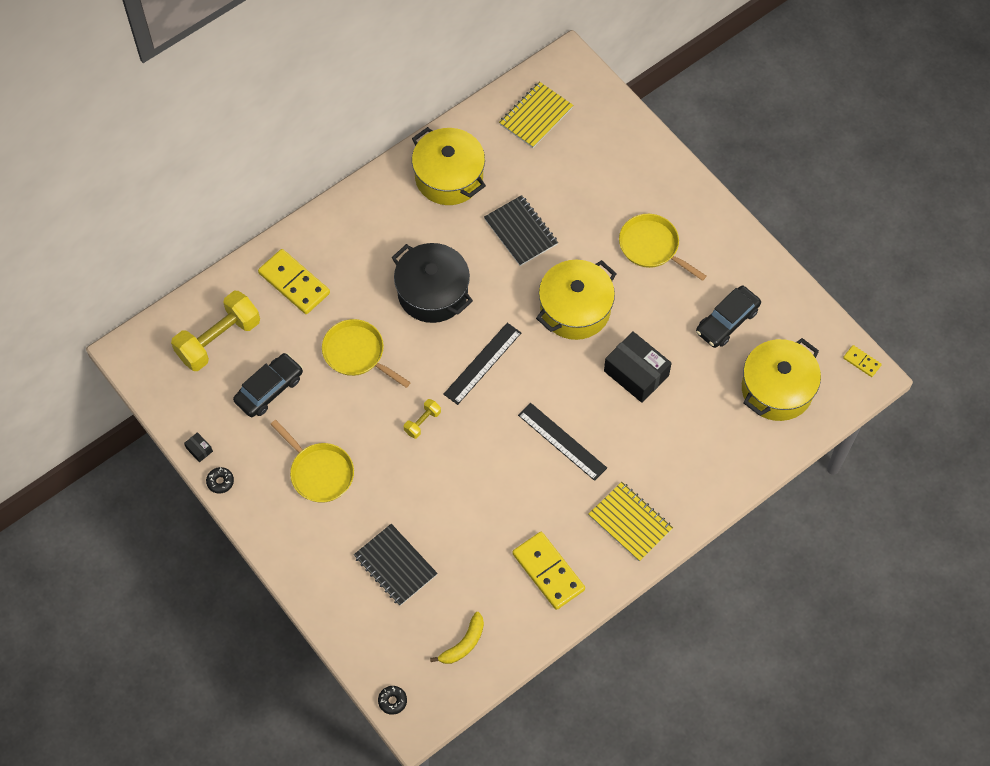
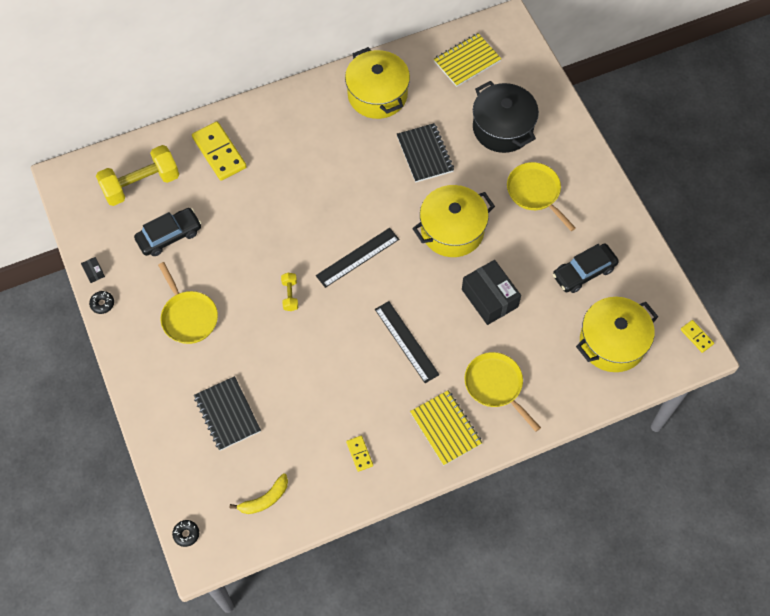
camera: 15 degrees right, 0 degrees up
(357, 353) = (253, 223): yellow pan -> yellow pan (495, 386)
(422, 422) = (290, 295): yellow dumbbell -> yellow dumbbell turned 60 degrees counterclockwise
(432, 293) = (333, 187): black pot -> black pot (502, 128)
(548, 571) = (359, 454): yellow domino -> yellow domino, size x0.49

